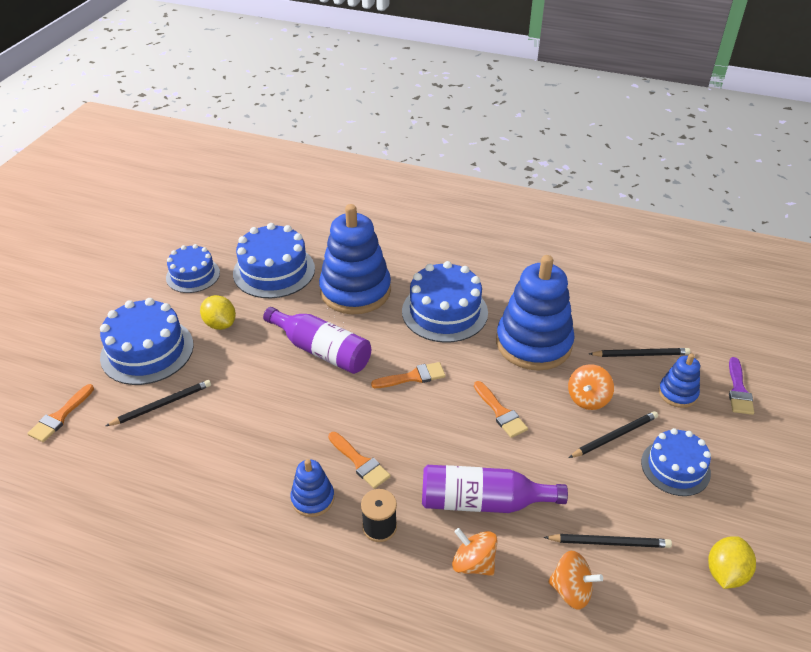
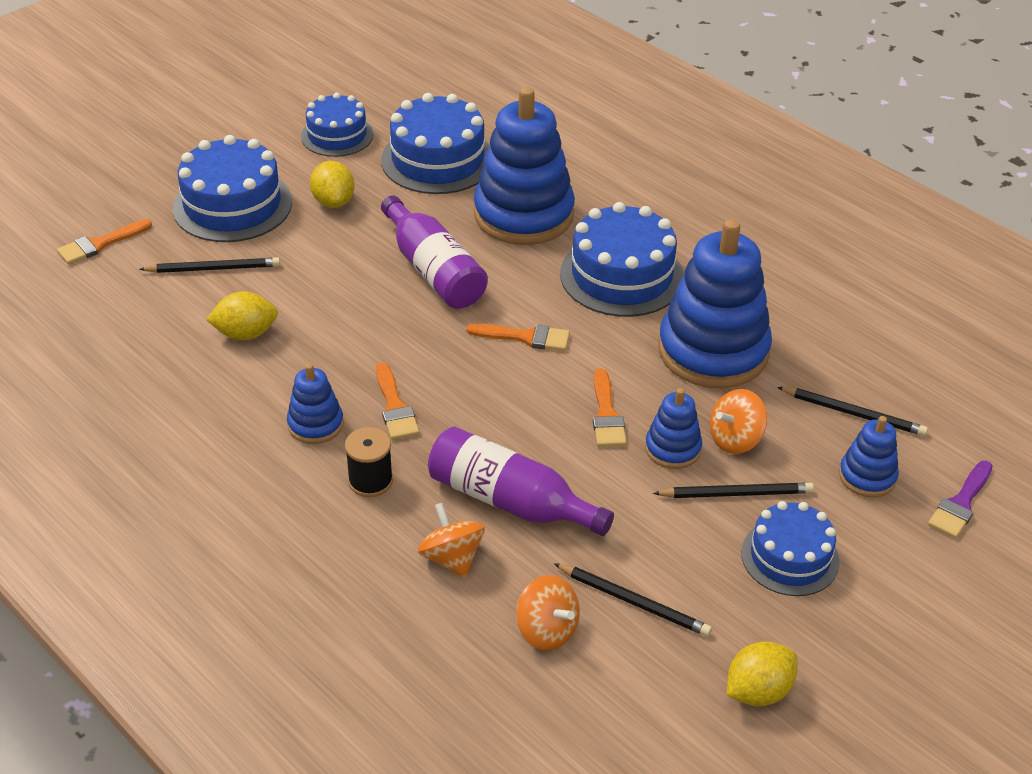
camera: 25 degrees right, 0 degrees up
(217, 447) = (245, 334): none -> yellow lemon
(556, 420) = (672, 449): none -> blue stacking toy

